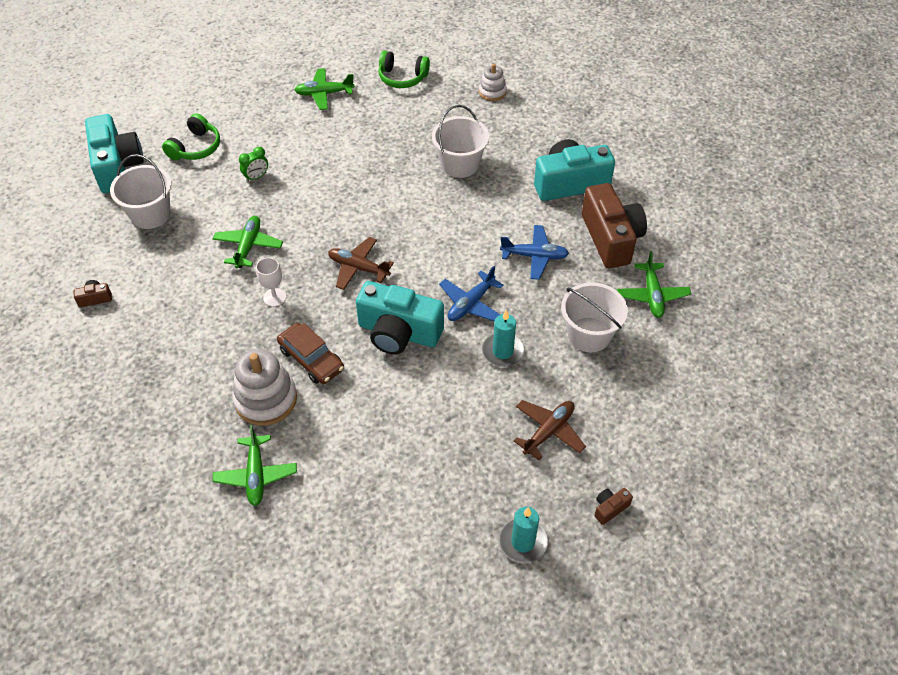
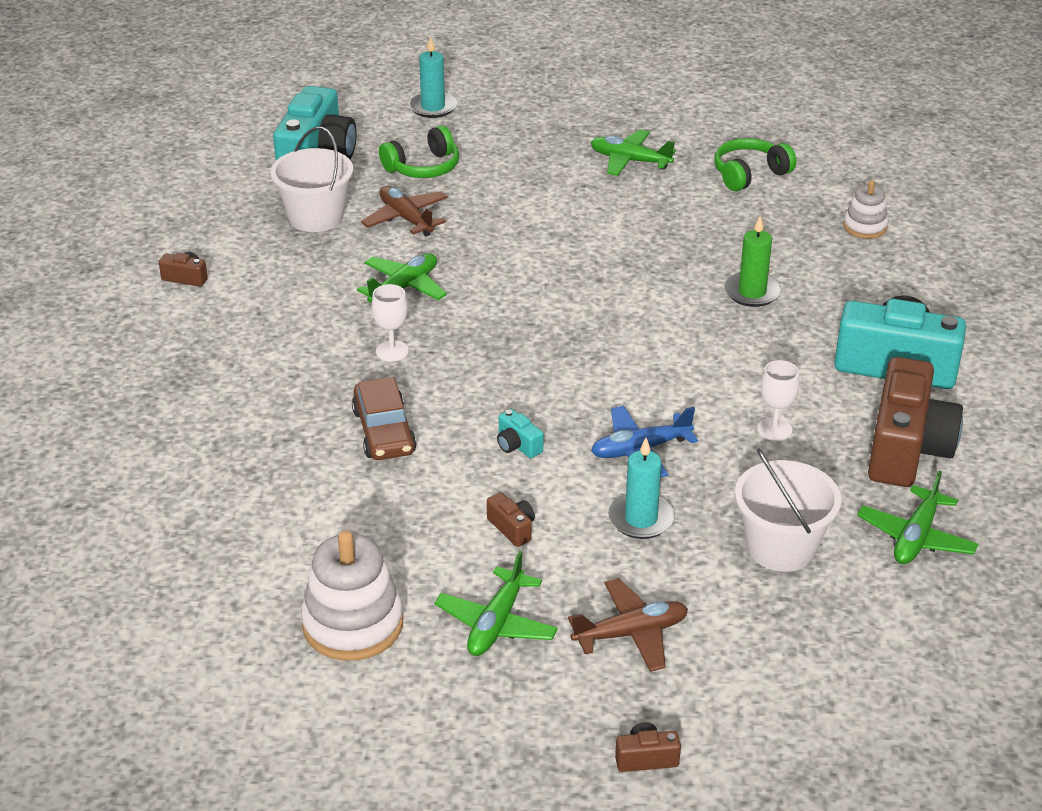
camera: 30 degrees right, 15 degrees down
(256, 177) = (472, 220): green clock -> none
(256, 475) = (220, 523): green plane -> green plane (496, 623)
(266, 399) = (295, 451): white stacking toy -> white stacking toy (353, 624)
(358, 268) = (522, 358): brown plane -> brown plane (406, 218)
(399, 332) = (517, 445): turquoise camera -> turquoise camera, size x0.41
(402, 77) = (749, 174): green headphones -> green headphones turned 105 degrees clockwise
(435, 392) = (512, 528): none -> brown camera
(460, 164) = (752, 292): white bucket -> green candle
(523, 542) = (492, 741): turquoise candle -> turquoise candle (433, 107)
(534, 256) = (774, 429): blue plane -> white goblet

